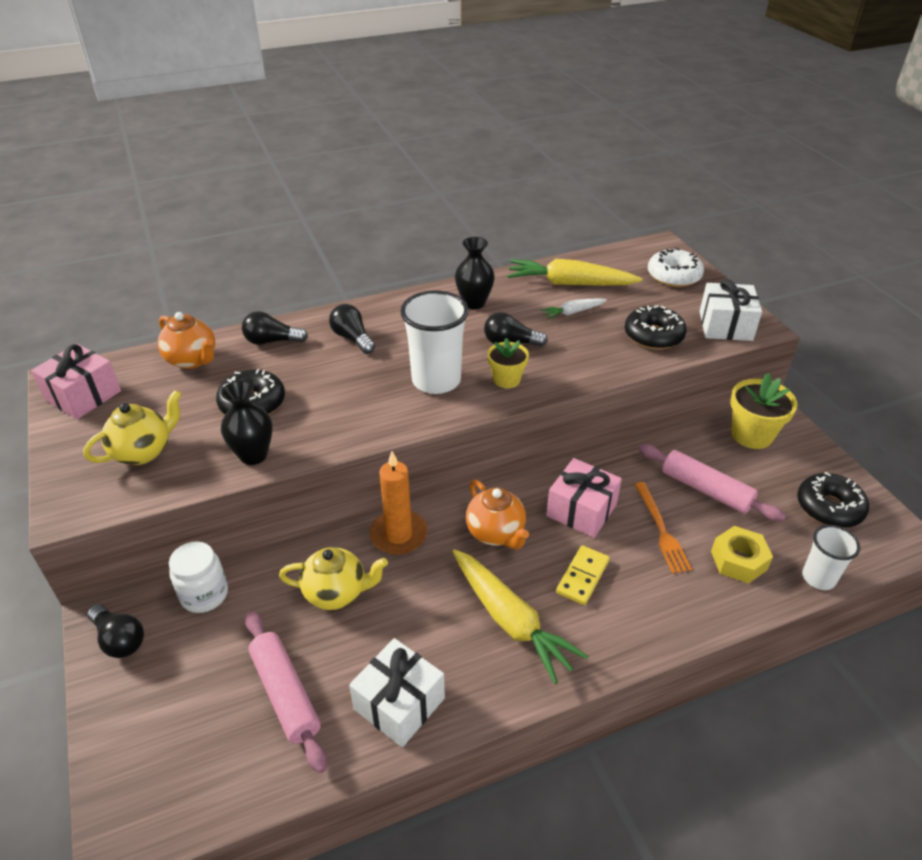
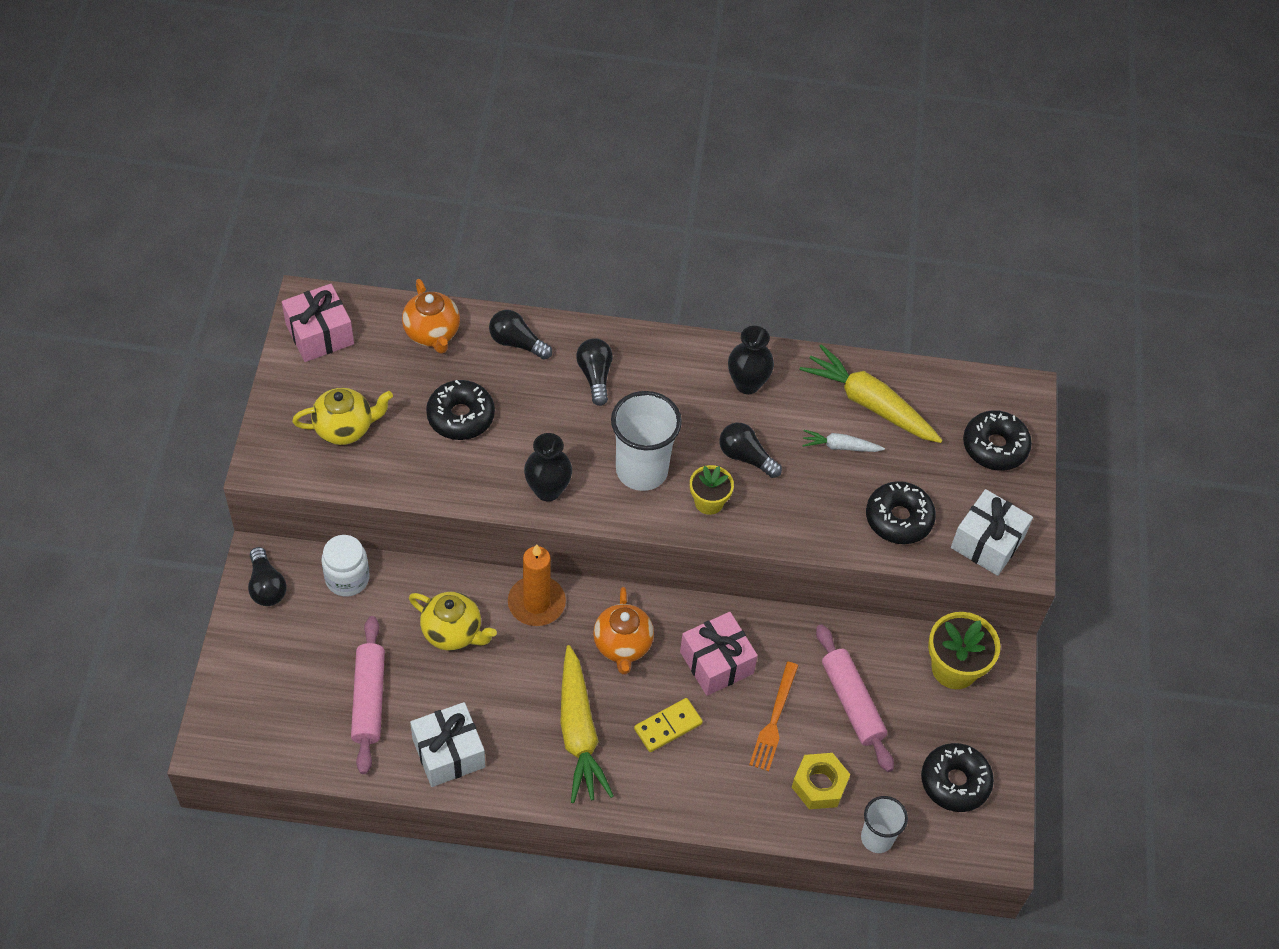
camera: 25 degrees right, 15 degrees up
(253, 455) = (433, 478): black vase -> black vase (548, 490)
(674, 276) = (995, 446): white donut -> black donut

